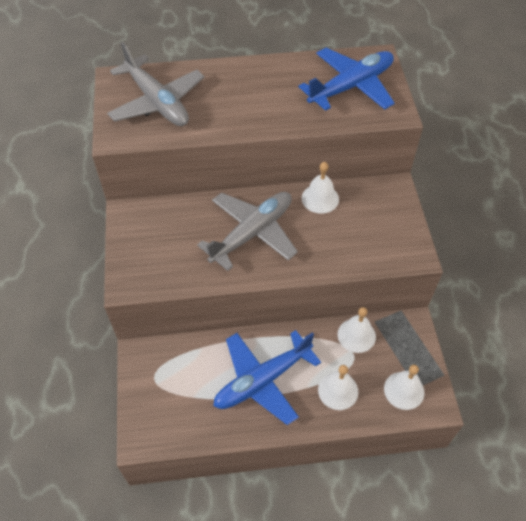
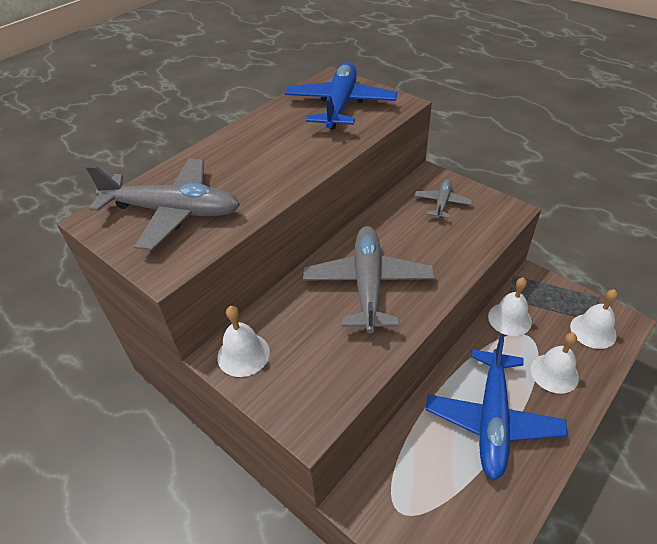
camera: 40 degrees left, 10 degrees down
(320, 198) = (387, 219): white bell -> white bell (243, 354)
(374, 214) = (442, 203): none -> grey plane

